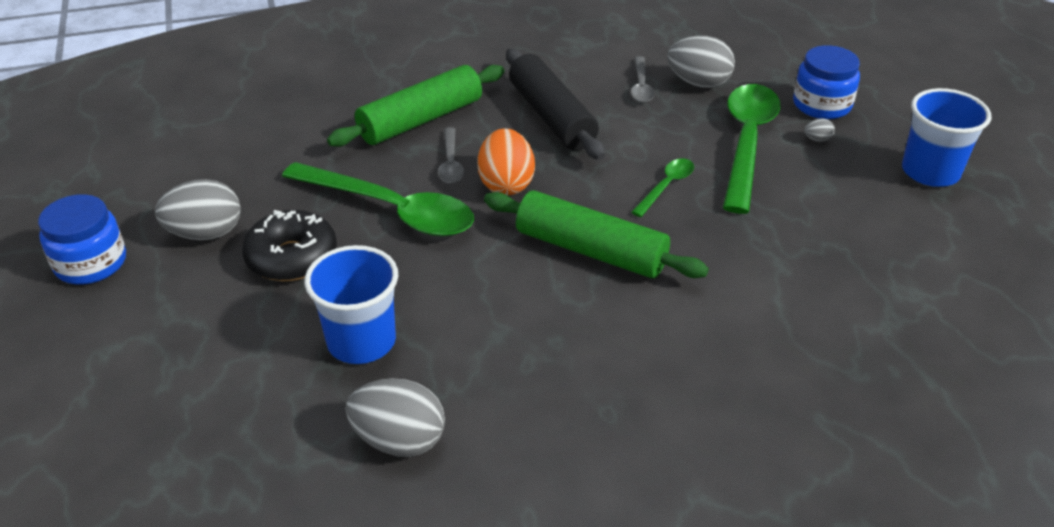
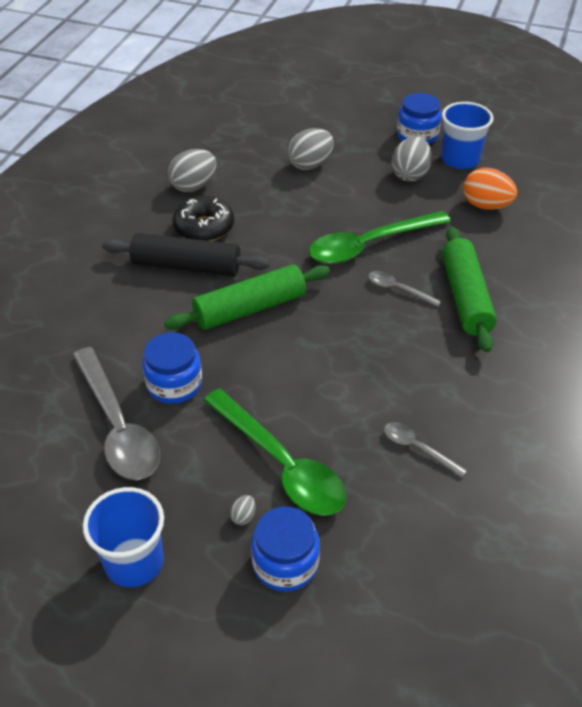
camera: 125 degrees right, 5 degrees up
(292, 257) = (359, 196): black donut -> black donut (204, 227)
(361, 341) = (268, 197): blue cup -> blue cup (460, 159)
(506, 184) = (351, 304): orange egg -> orange egg (486, 205)
(552, 116) = (415, 367): black rolling pin -> black rolling pin (186, 266)
(666, 186) = (275, 381): green spoon -> none
(698, 83) = (392, 493): grey egg -> grey egg (310, 165)
(753, 247) = (174, 384): none -> blue jar
(845, 256) = (117, 426): none -> grey spoon

